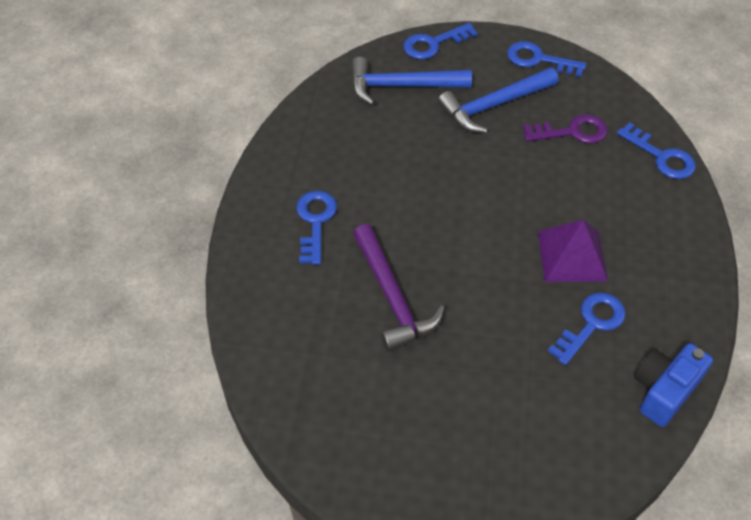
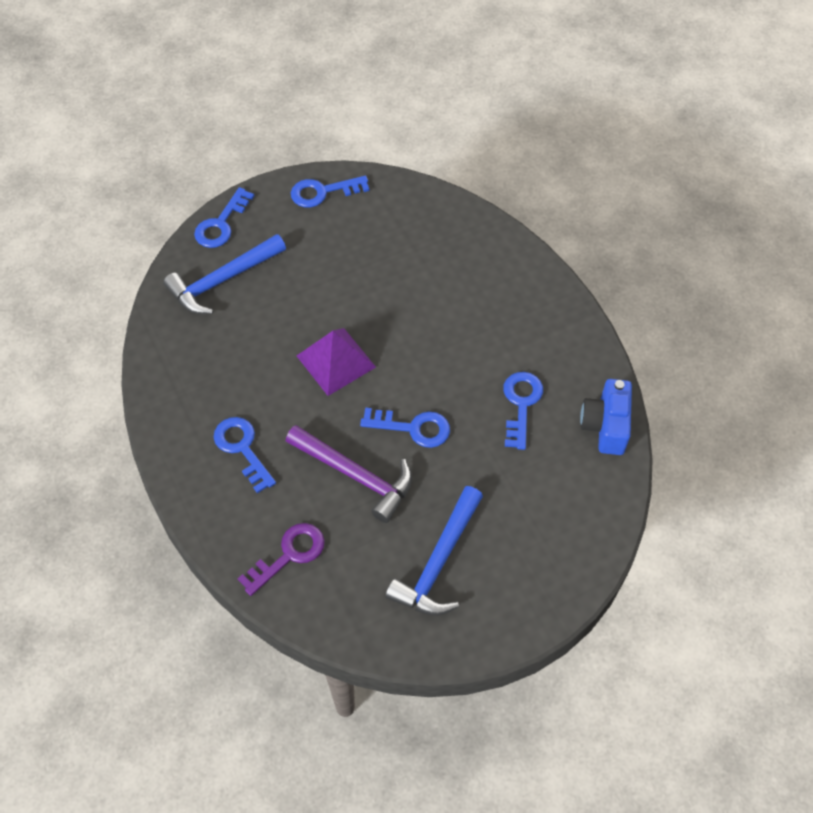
camera: 35 degrees left, 5 degrees up
(494, 105) = (316, 256): blue hammer -> blue hammer (439, 561)
(572, 132) = (396, 246): purple key -> purple key (289, 555)
(572, 256) = (469, 356): purple pyramid -> purple pyramid (336, 361)
(661, 156) = (479, 230): blue key -> blue key (413, 428)

